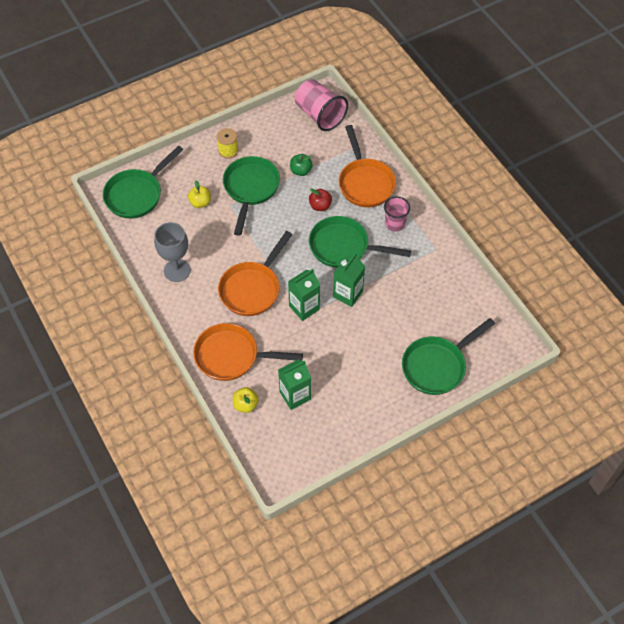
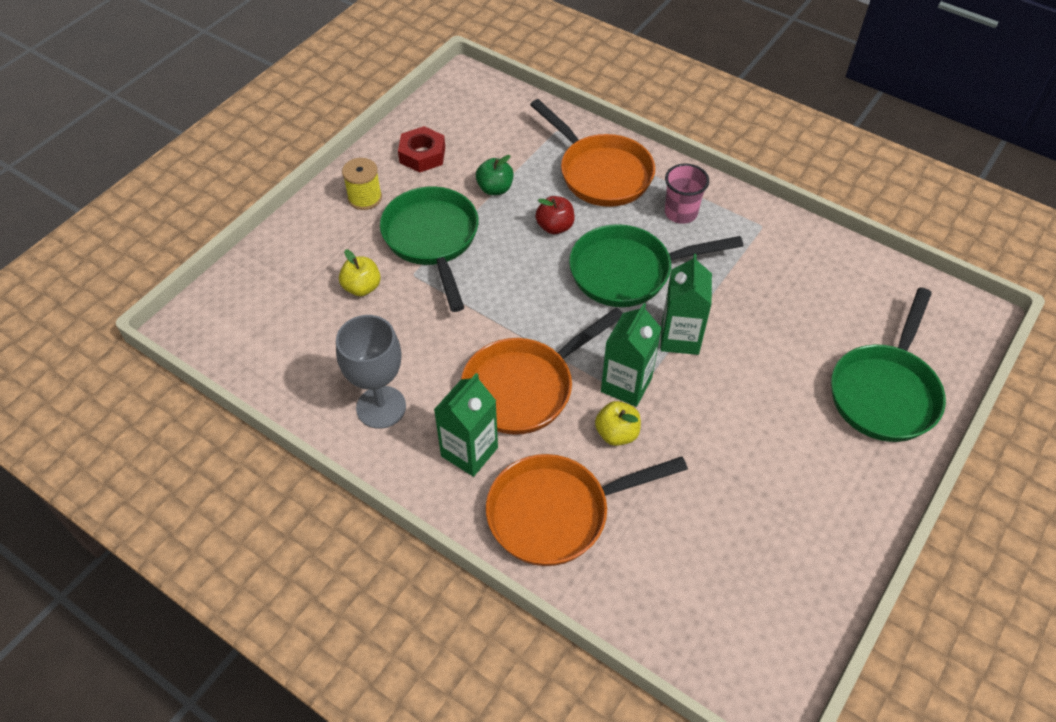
camera: 25 degrees left, 5 degrees down
(137, 194) = (246, 312): green pan -> none
(245, 404) = (631, 587): yellow apple -> yellow apple (616, 433)
(252, 288) = (525, 387): orange pan -> orange pan turned 45 degrees clockwise
(273, 135) = (422, 155): none -> red nut
(295, 395) = (702, 534): green carton -> green carton (469, 452)
(320, 115) = (476, 107): pink cup -> none

